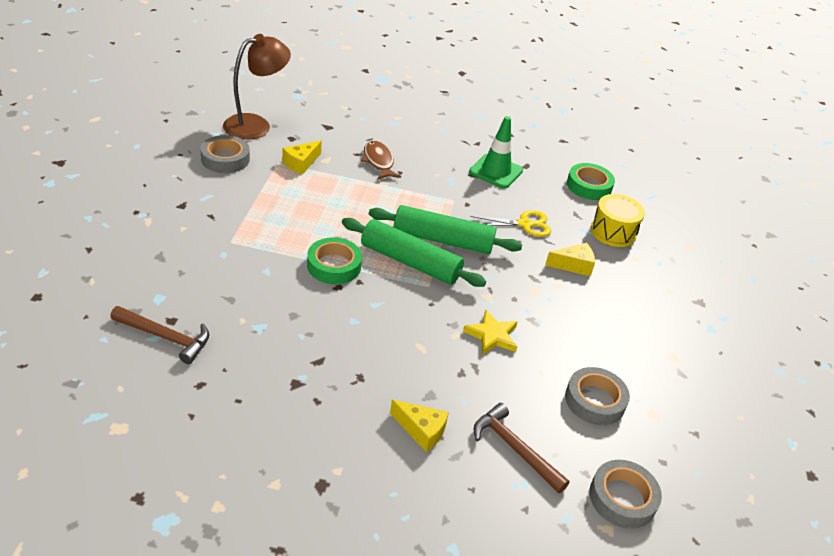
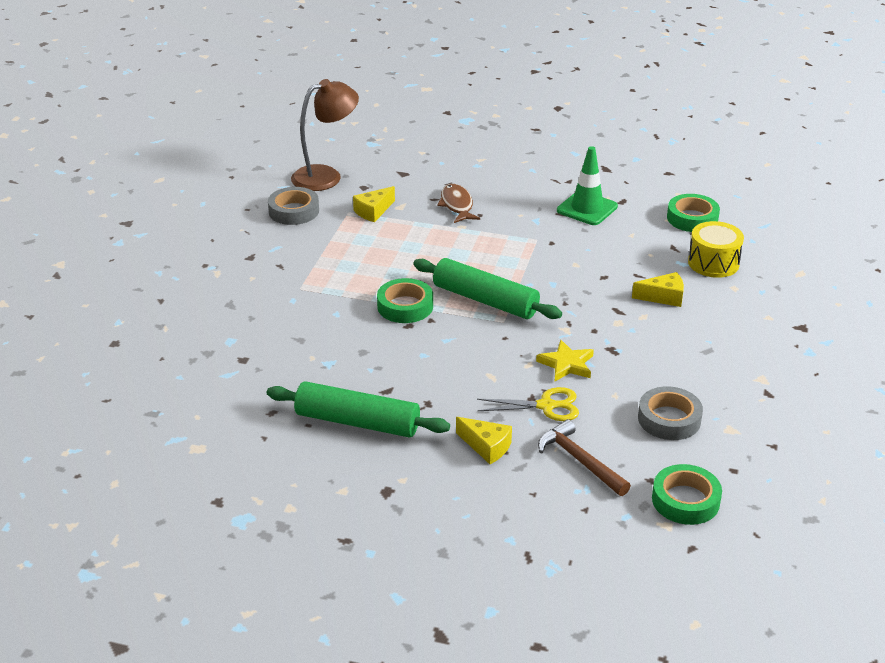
camera: 10 degrees right, 5 degrees down
(165, 337) = (238, 374): brown hammer -> none
(442, 240) = (521, 278): green rolling pin -> green rolling pin (357, 422)
(525, 224) = (614, 259): yellow scissors -> yellow scissors (546, 406)
(622, 498) = (685, 500): grey tape -> green tape

